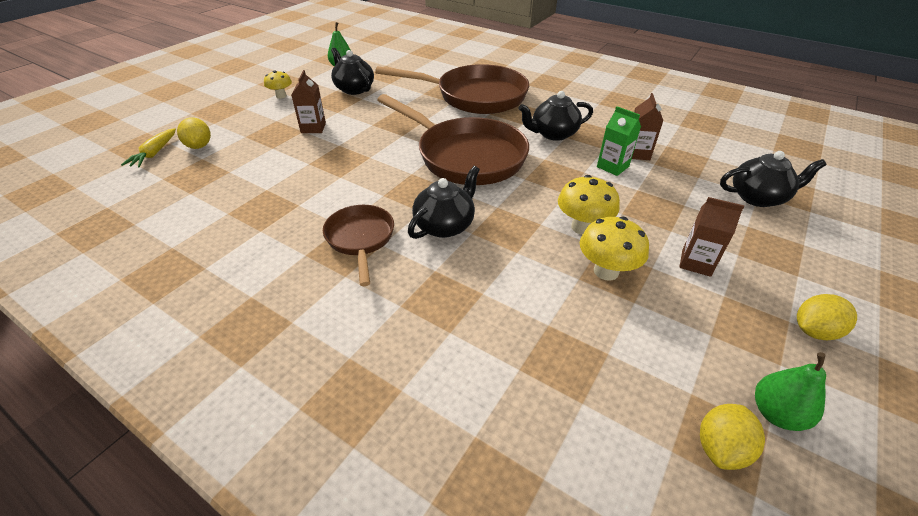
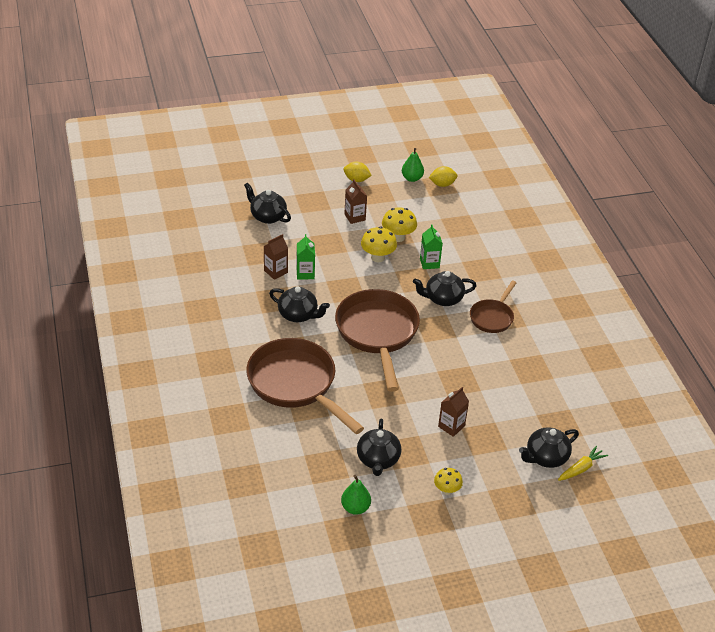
camera: 140 degrees left, 0 degrees up
(199, 146) = (545, 457): yellow lemon -> black teapot
(518, 261) = (429, 263): none -> green carton

